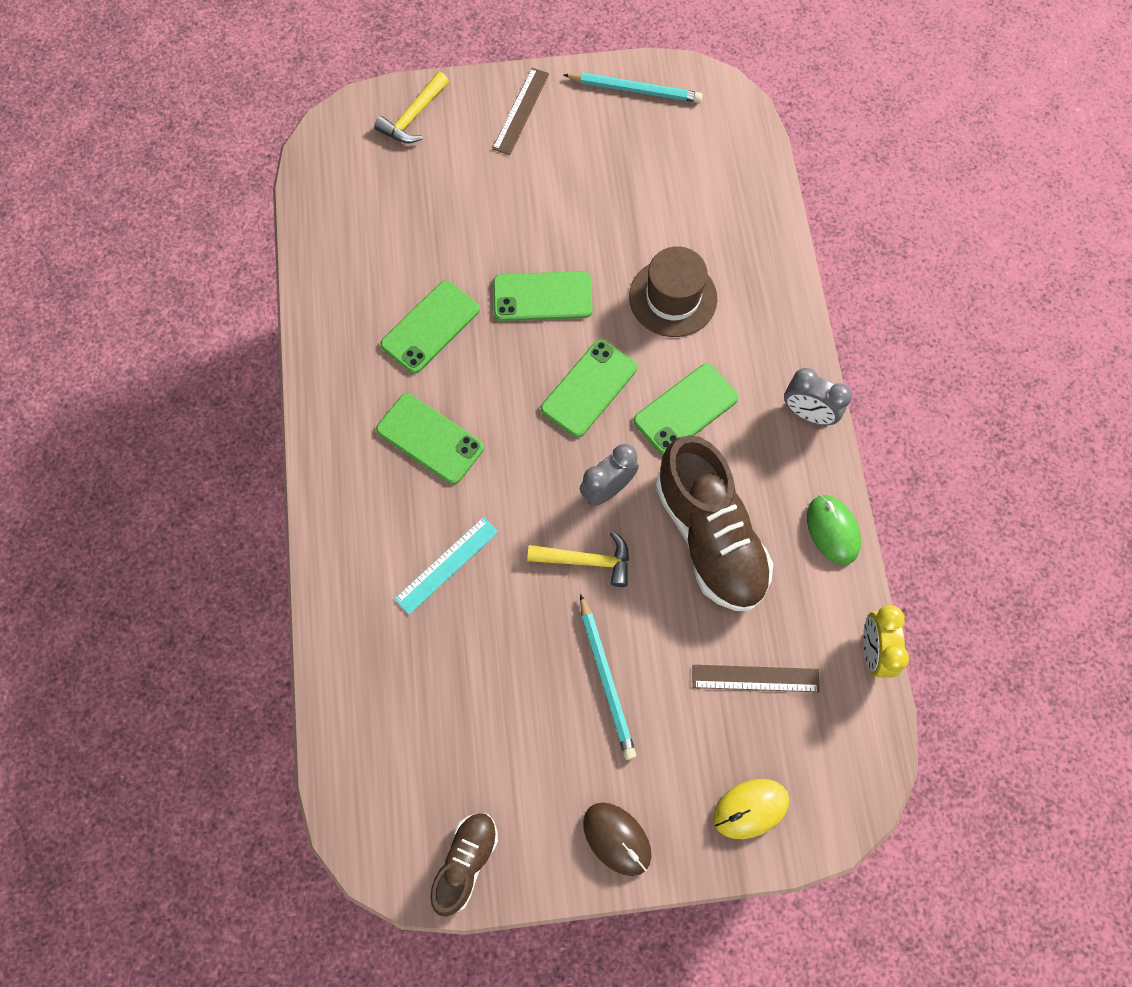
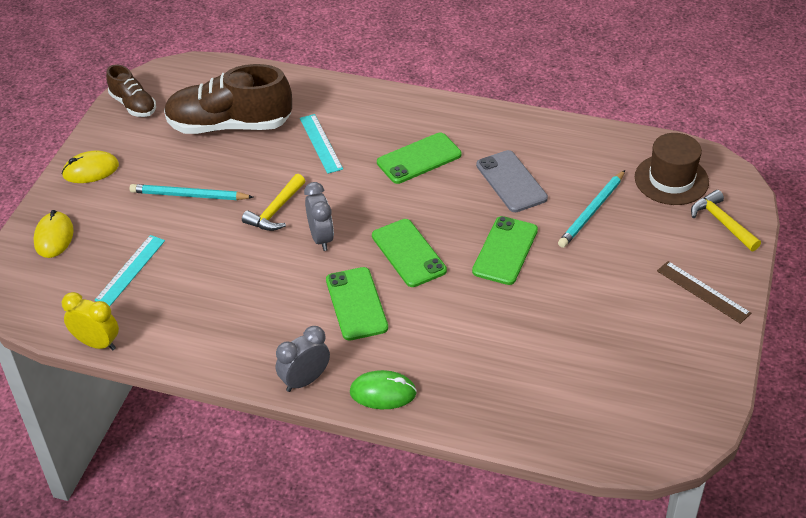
camera: 115 degrees right, 25 degrees down
(430, 327) = (511, 181): green phone -> grey phone
(617, 838) = (91, 170): brown mouse -> yellow mouse
(635, 90) = (699, 380): turquoise pencil -> turquoise pencil (592, 211)
(673, 298) = (461, 331): brown hat -> brown hat (671, 180)
(709, 536) = (247, 282): brown shoe -> brown shoe (229, 125)
(755, 678) = (130, 270): brown ruler -> turquoise ruler
(832, 530) = (200, 356): green mouse -> green mouse (383, 392)

